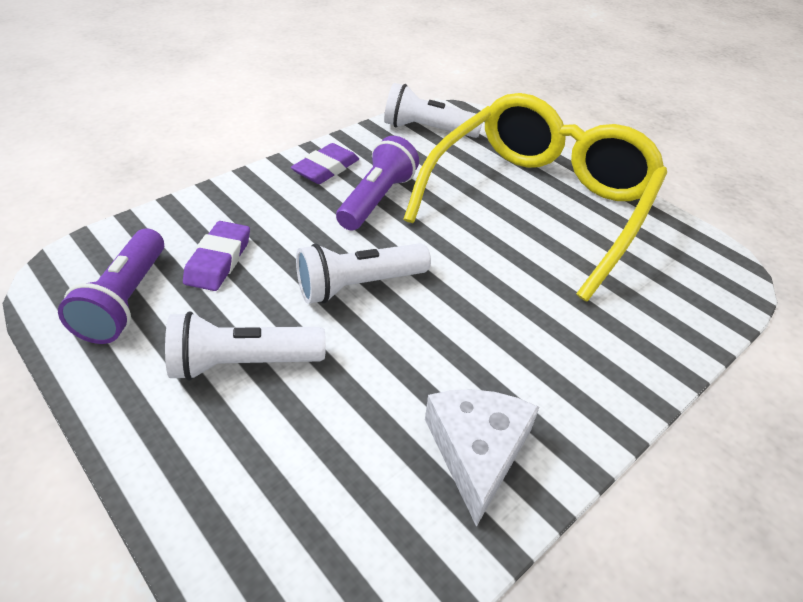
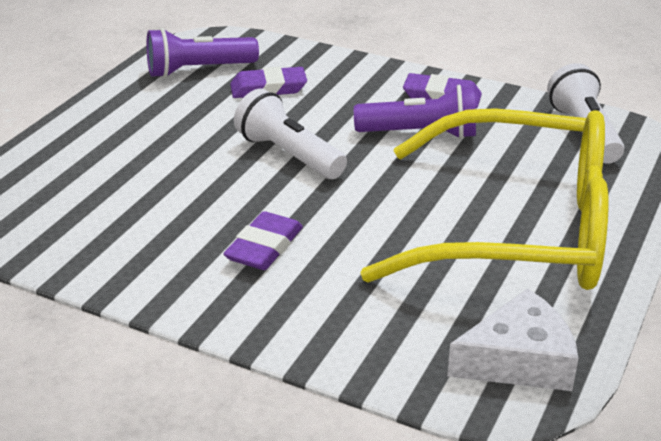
camera: 70 degrees right, 10 degrees down
(243, 363) = (168, 131): white flashlight -> none
(477, 451) = (140, 251): white cheese -> white cheese (518, 360)
(508, 349) = (264, 247): none -> purple eraser

